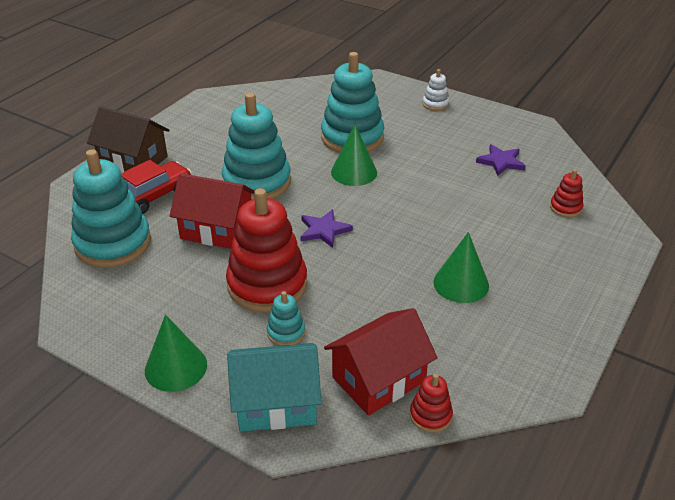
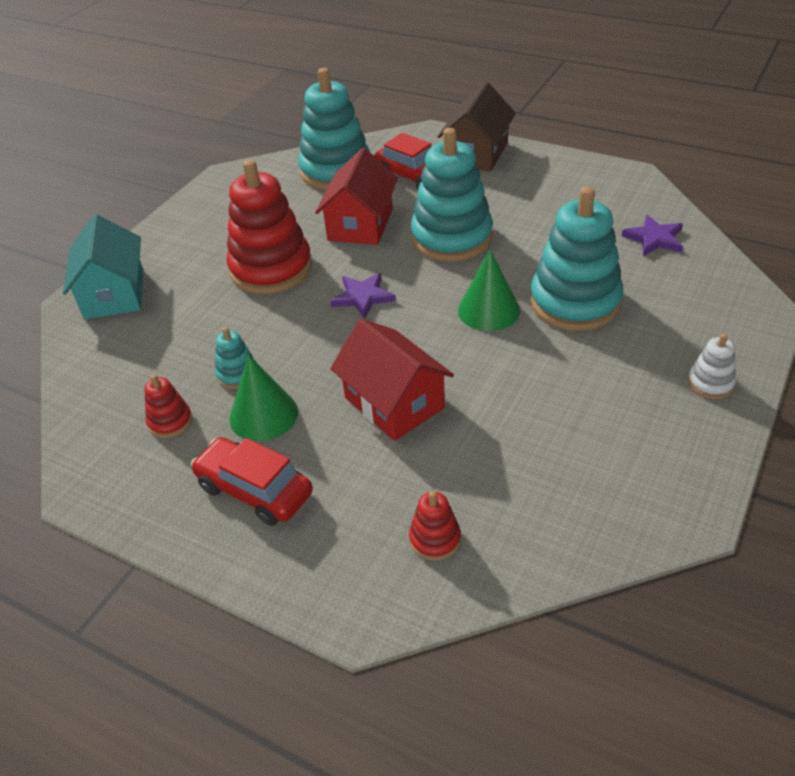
camera: 90 degrees right, 5 degrees up
(176, 367) = (169, 234): green cone -> none
(286, 332) = (201, 289): turquoise stacking toy -> turquoise stacking toy (237, 374)
(379, 379) = (127, 355): red house -> red house (394, 403)
(430, 415) = (72, 393): red stacking toy -> red stacking toy (170, 421)
(501, 162) = (551, 463): purple star -> purple star (654, 238)
(537, 285) = (254, 490): none -> red car

